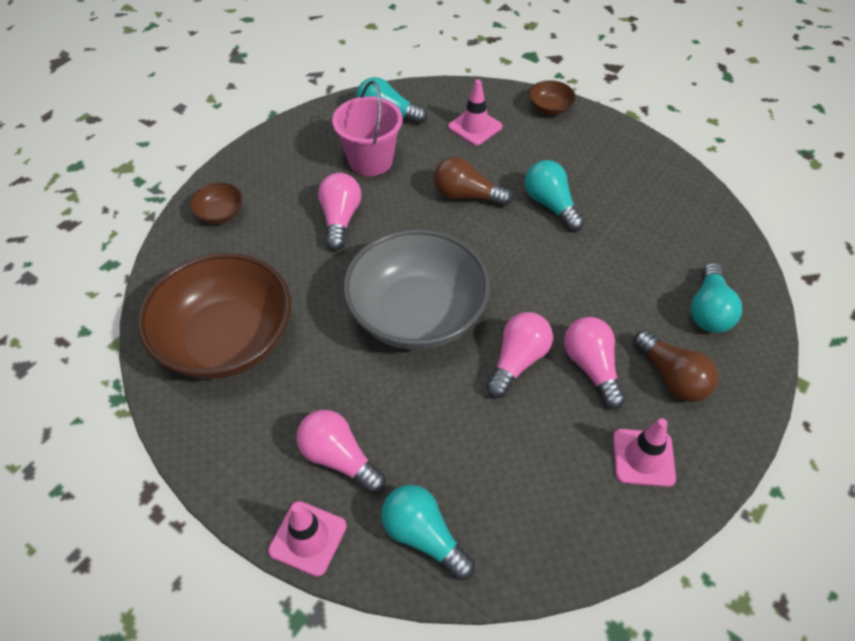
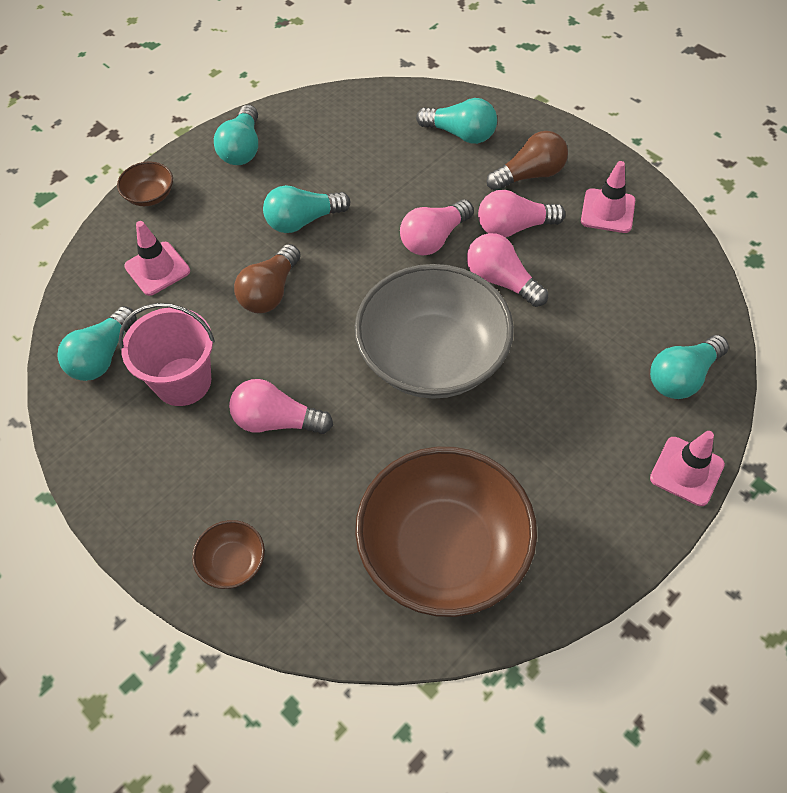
camera: 80 degrees left, 5 degrees up
(339, 458) = (602, 440): pink light bulb -> pink light bulb (434, 239)
(622, 152) = (242, 149): none -> turquoise light bulb

